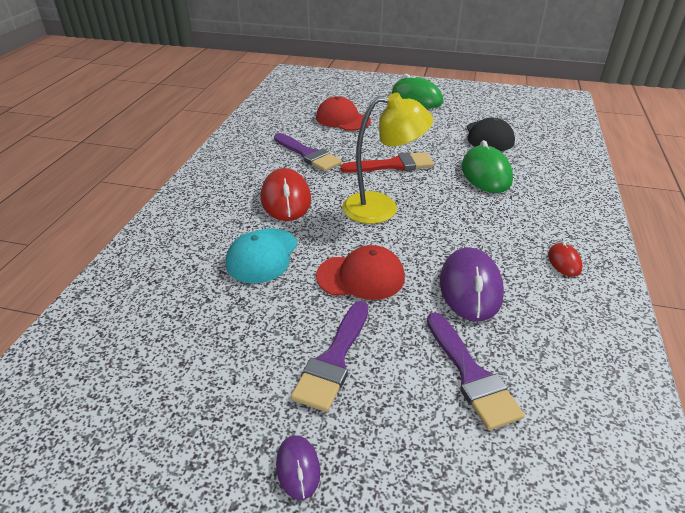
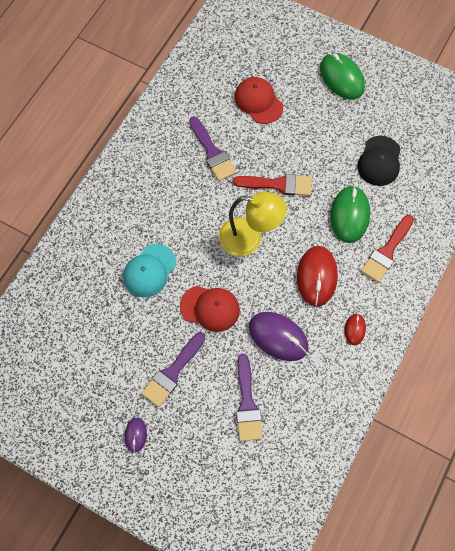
camera: 15 degrees right, 30 degrees up
(286, 199) = (180, 210): red mouse -> red mouse (317, 277)
(470, 288) = (278, 337): purple mouse -> purple mouse turned 75 degrees counterclockwise
(547, 193) = (386, 252): none -> red brush

